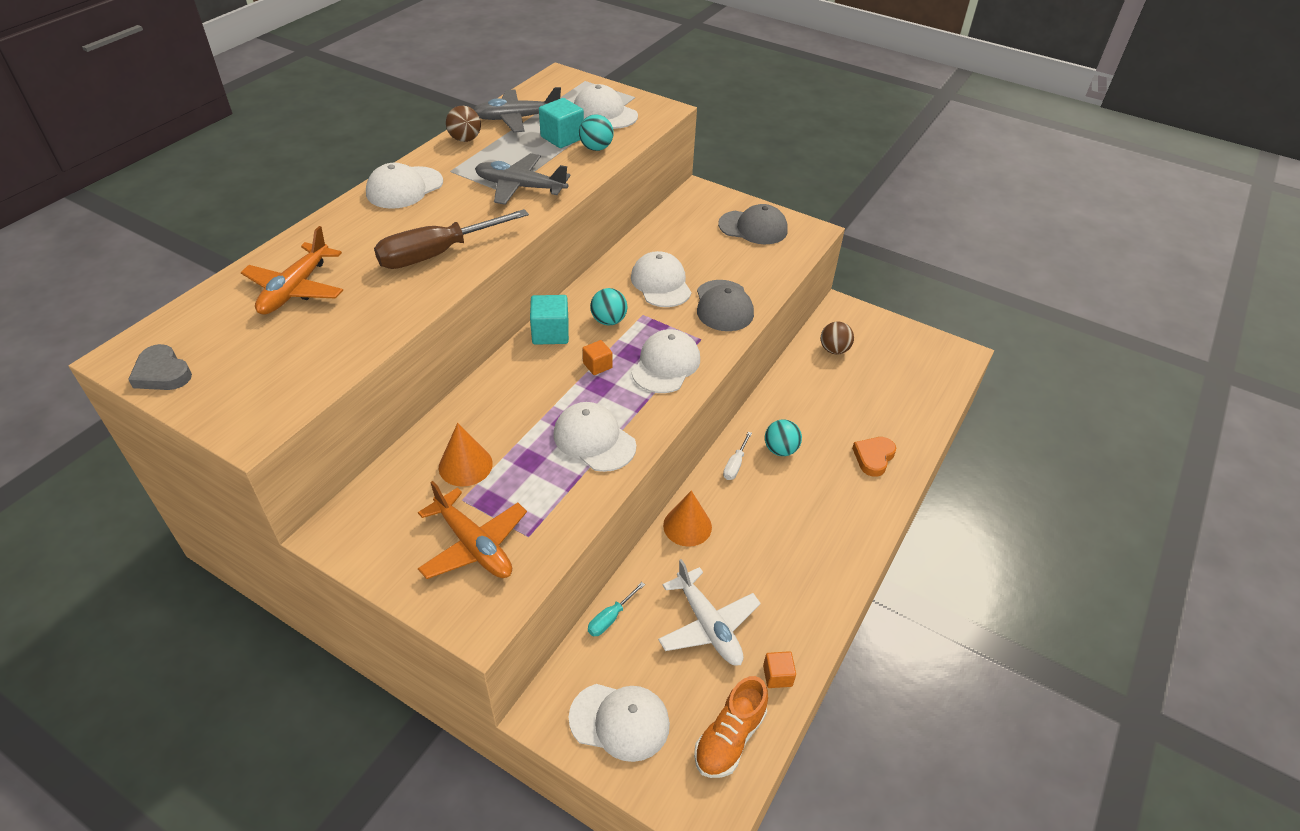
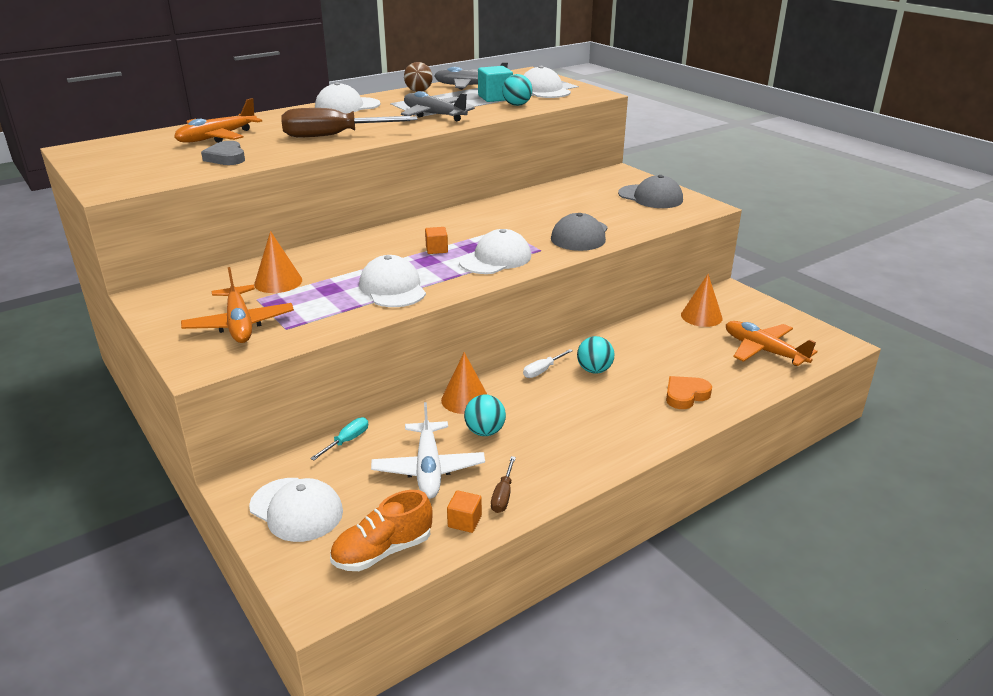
camera: 25 degrees right, 15 degrees down
(162, 373) = (88, 158): grey heart -> grey heart (226, 158)
(550, 333) = (416, 226): turquoise cube -> none
(609, 321) = (470, 228): turquoise ball -> turquoise ball (485, 431)
(610, 618) = (347, 441): turquoise screwdriver -> turquoise screwdriver turned 150 degrees clockwise
(661, 283) = (536, 215): white cap -> none
(791, 633) = (503, 495): none -> brown screwdriver
(834, 350) = (701, 316): brown ball -> orange cone
(907, 381) = (763, 351): none -> orange plane

